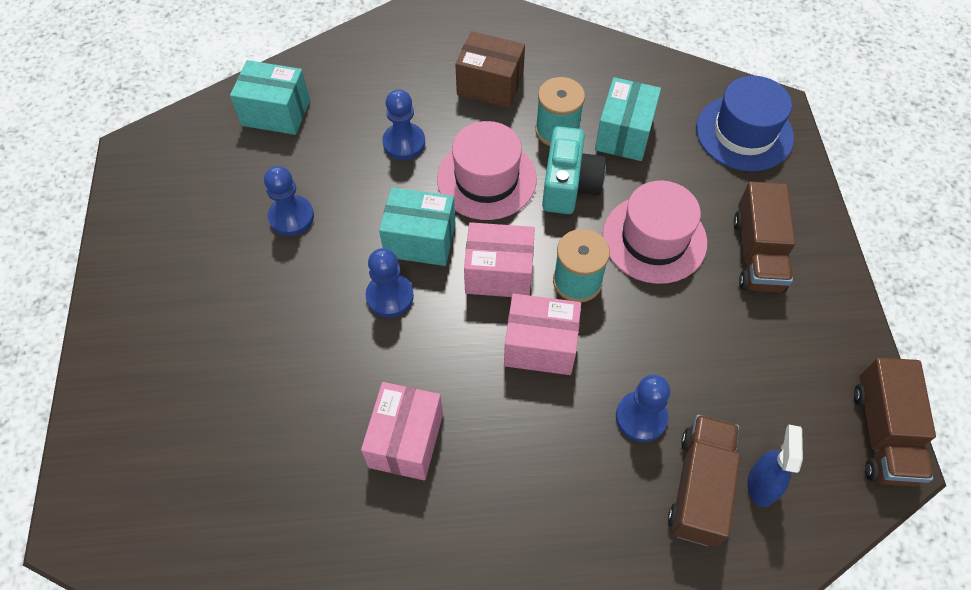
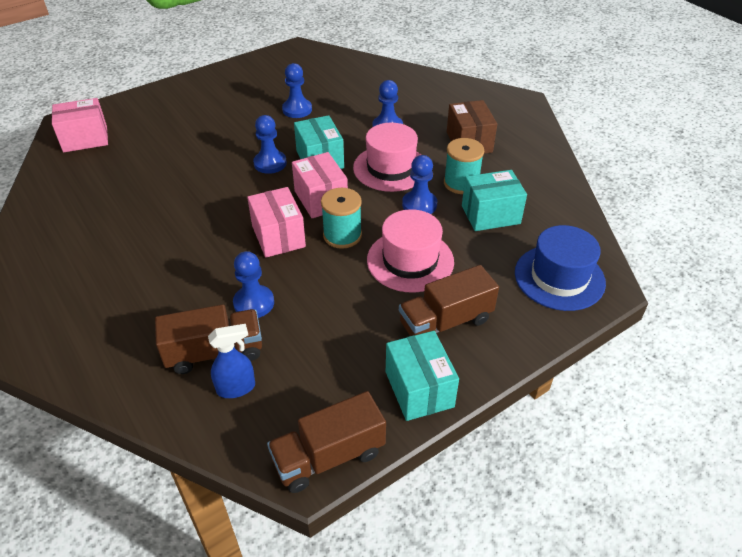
camera: 60 degrees right, 15 degrees down
(276, 113) = (364, 77): turquoise box -> turquoise box (419, 389)
(406, 440) = (175, 205): pink box -> pink box (85, 139)
(569, 185) = (419, 204): turquoise camera -> blue pawn

